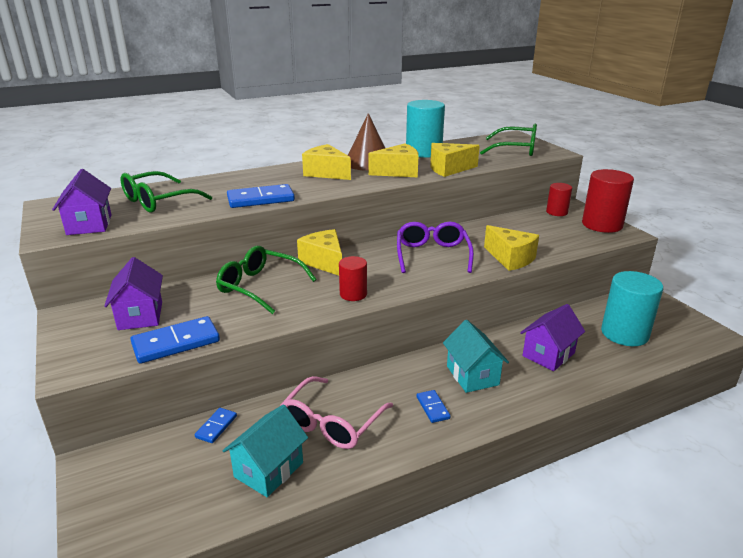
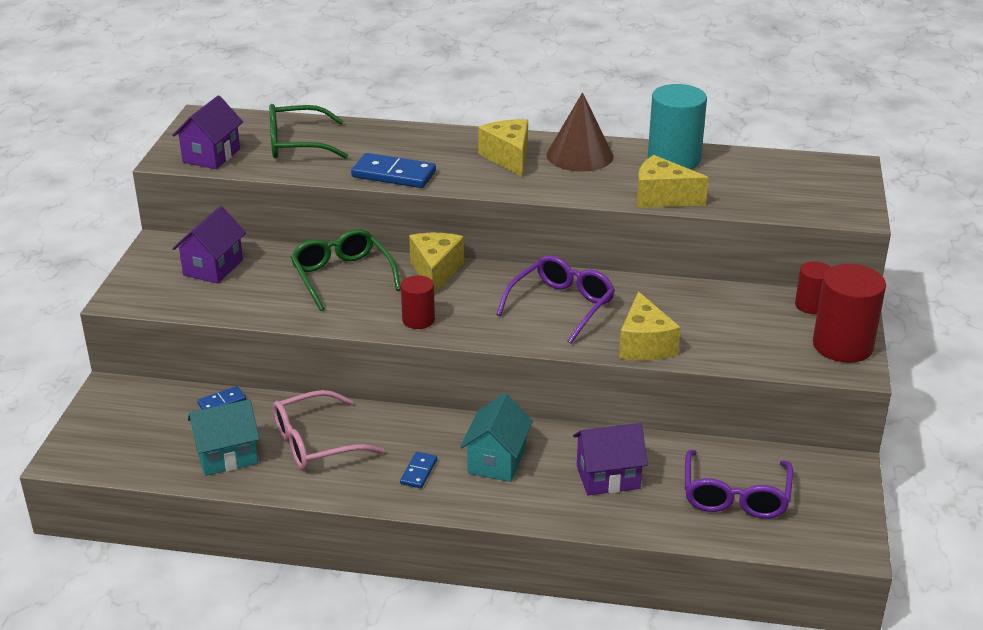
camera: 35 degrees right, 5 degrees up
(176, 343) = (215, 307): blue domino -> none
(398, 172) = (593, 182): yellow cheese -> none
(516, 149) = (807, 193): green glasses -> none
(624, 333) = (735, 496): turquoise cylinder -> purple glasses

